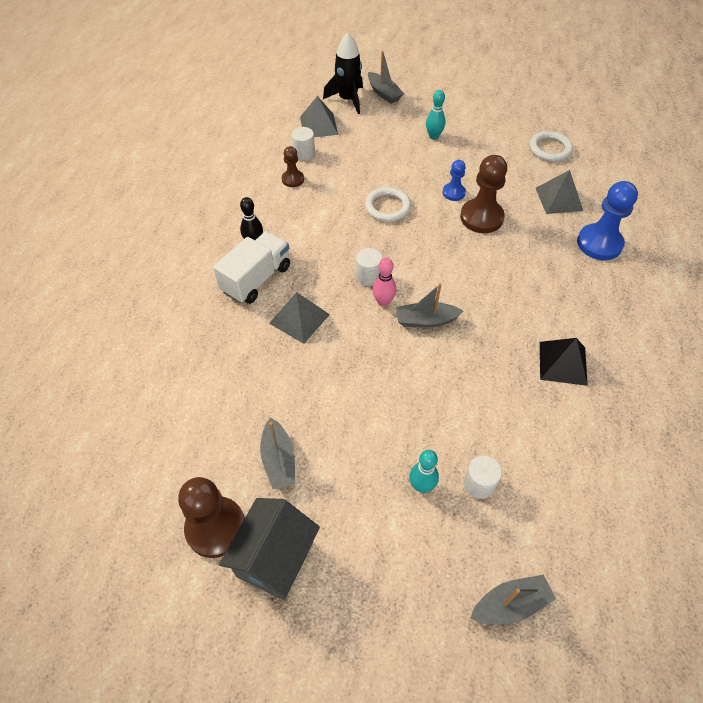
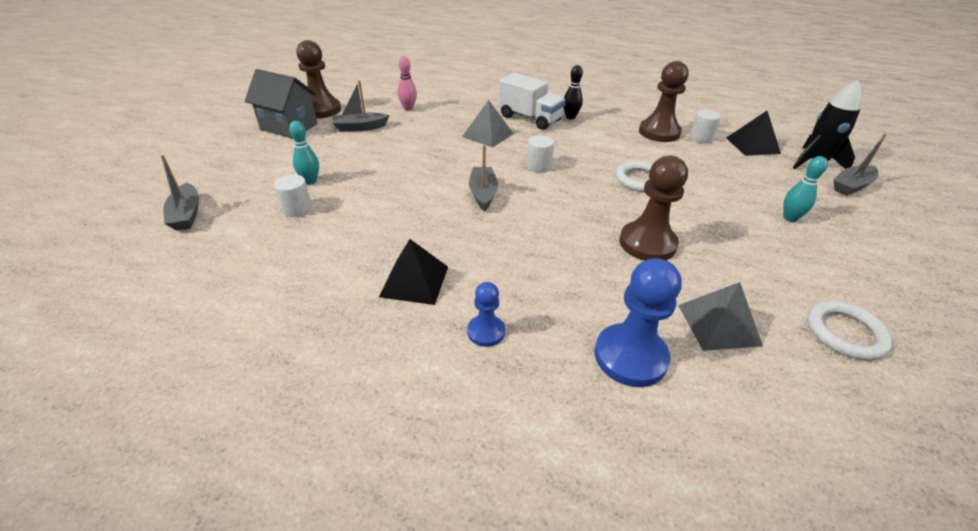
camera: 90 degrees right, 15 degrees down
(293, 179) = (659, 132): brown pawn -> brown pawn, size x1.82
(318, 125) = (752, 145): grey pyramid -> black pyramid
(383, 302) = (507, 172): pink bowling pin -> pink bowling pin (408, 108)
(453, 193) = (685, 225): blue pawn -> blue pawn (486, 332)

